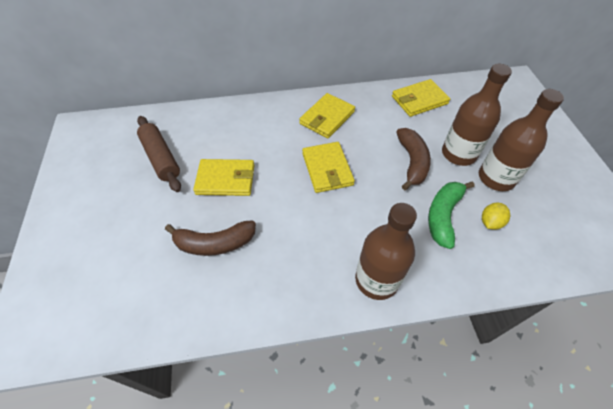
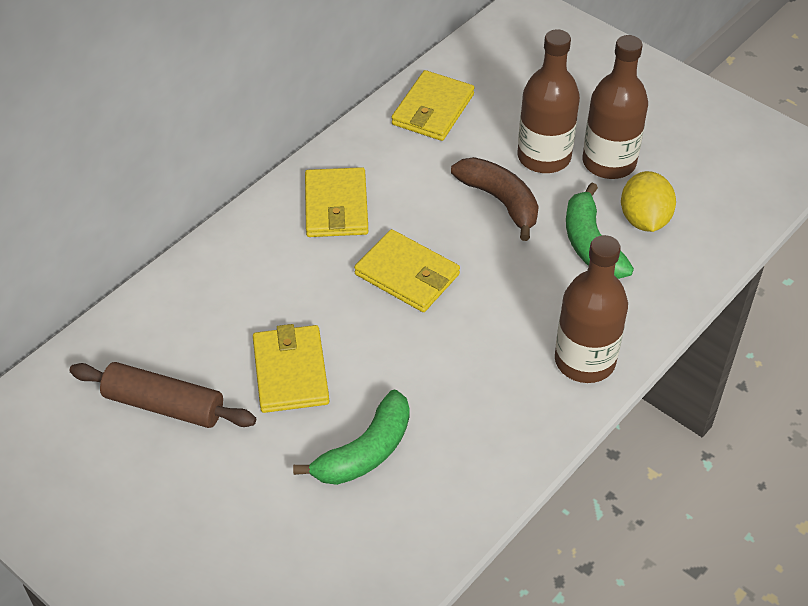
camera: 40 degrees left, 5 degrees down
(215, 243) = (365, 451): brown banana -> green banana
(226, 179) = (290, 372): yellow wallet -> yellow wallet turned 60 degrees counterclockwise
(490, 222) = (644, 220): yellow lemon -> yellow lemon, size x1.55

